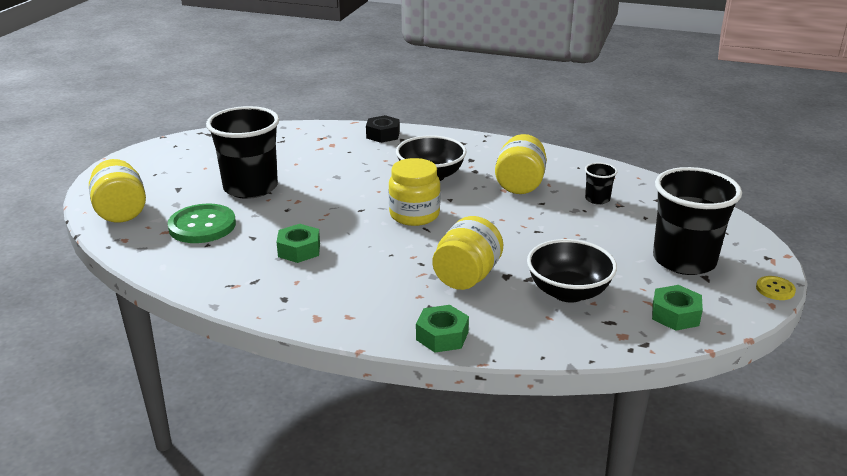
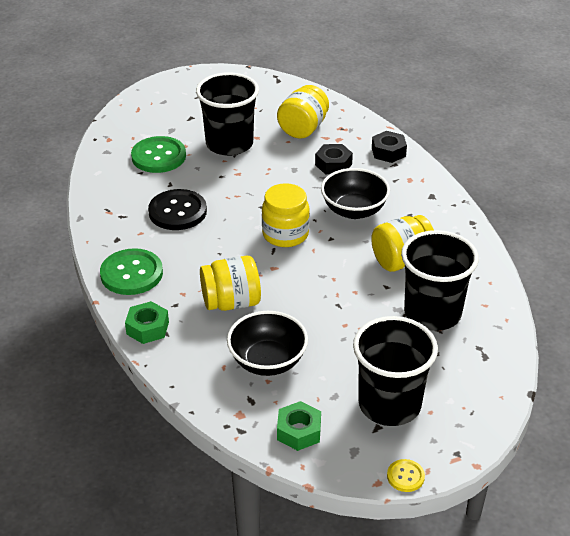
camera: 50 degrees right, 10 degrees up
(121, 212) = (136, 117): yellow jar -> yellow jar (303, 128)
(299, 250) = (177, 211): green nut -> black button
(349, 311) = (131, 274): none -> green button
(359, 159) = (333, 164): none -> black nut
(597, 199) = (432, 313): black cup -> black cup, size x2.24

